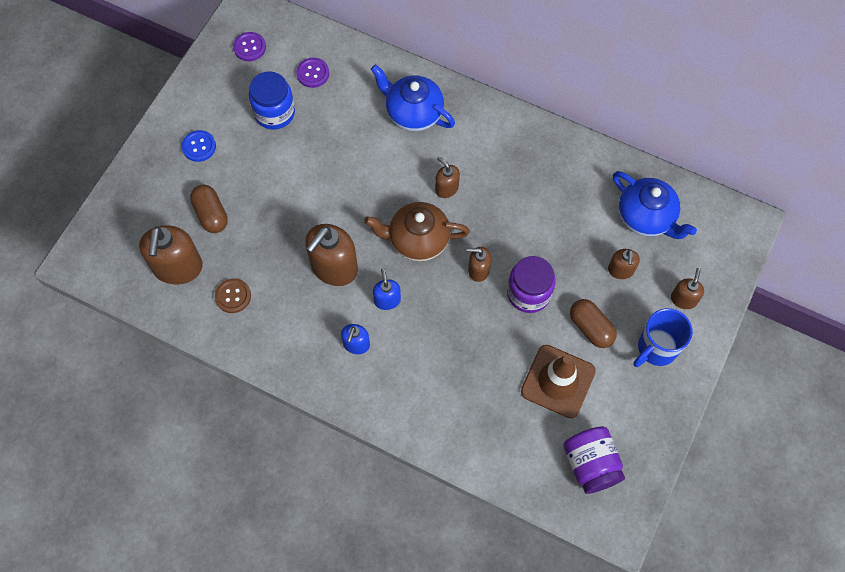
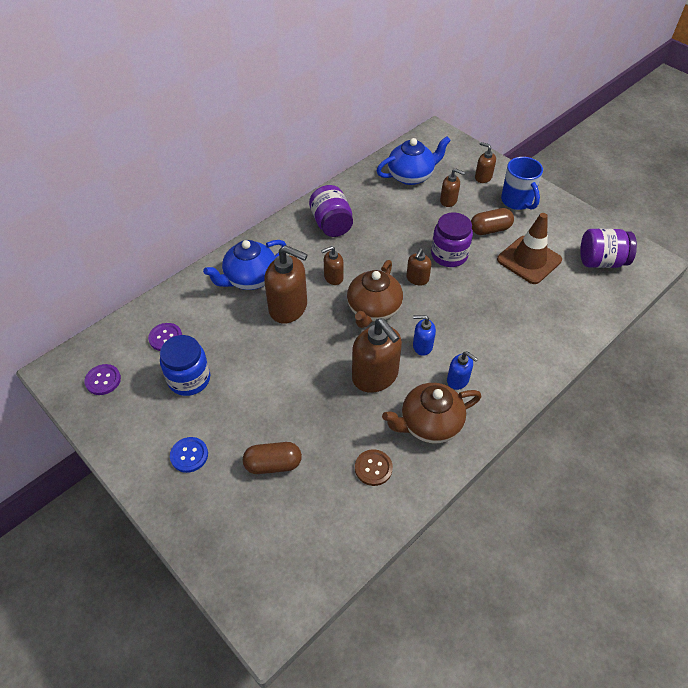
camera: 70 degrees left, 15 degrees down
(177, 267) = (320, 512): brown soap dispenser -> brown soap dispenser (288, 308)
(295, 331) = (429, 424): none -> brown teapot
(524, 160) = (331, 224): none -> purple jar

